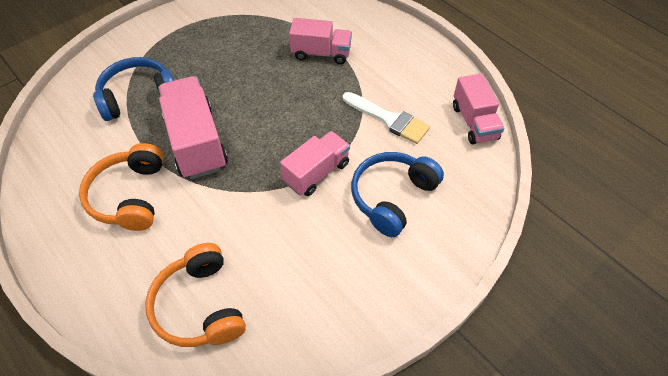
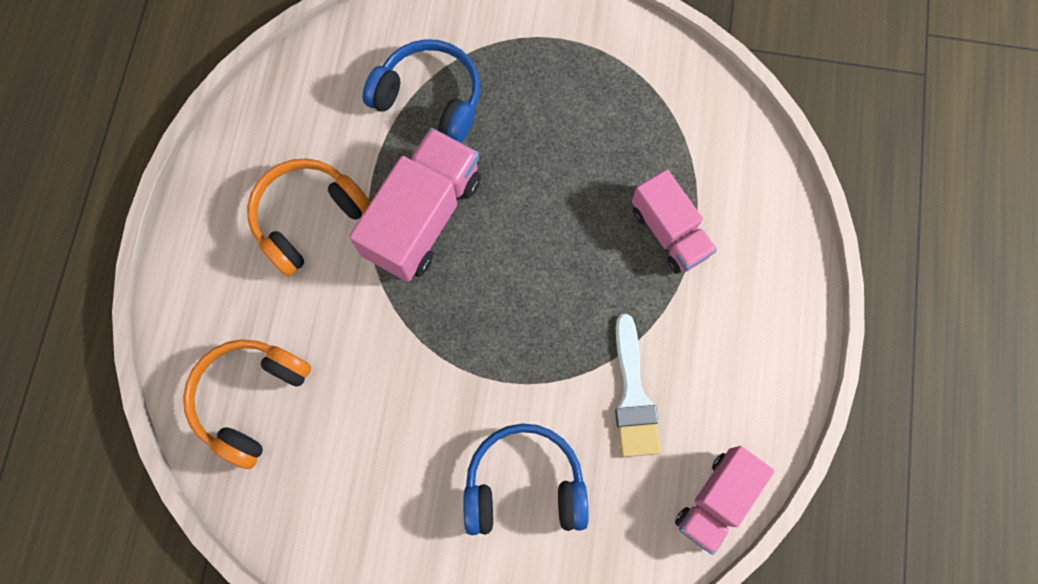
camera: 50 degrees right, 20 degrees up
(316, 173) = (489, 377): pink truck -> none

